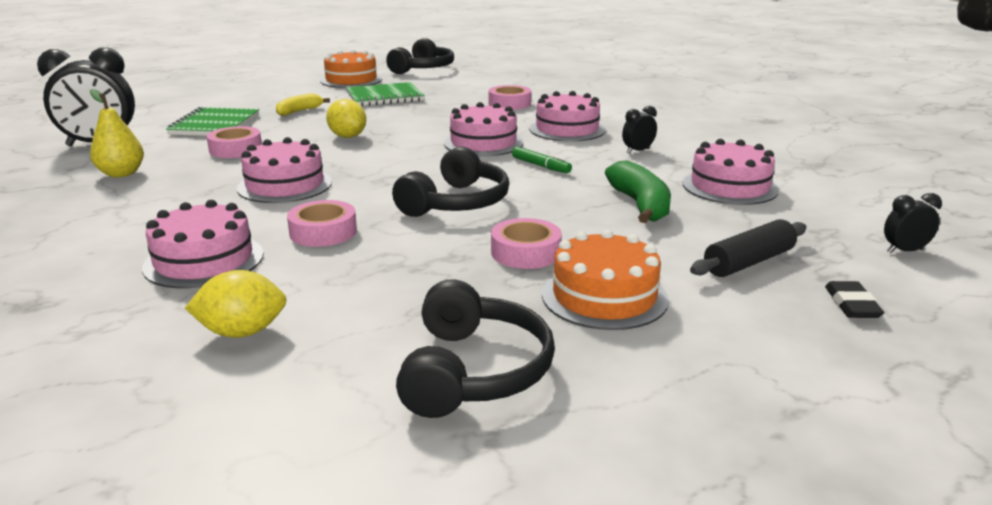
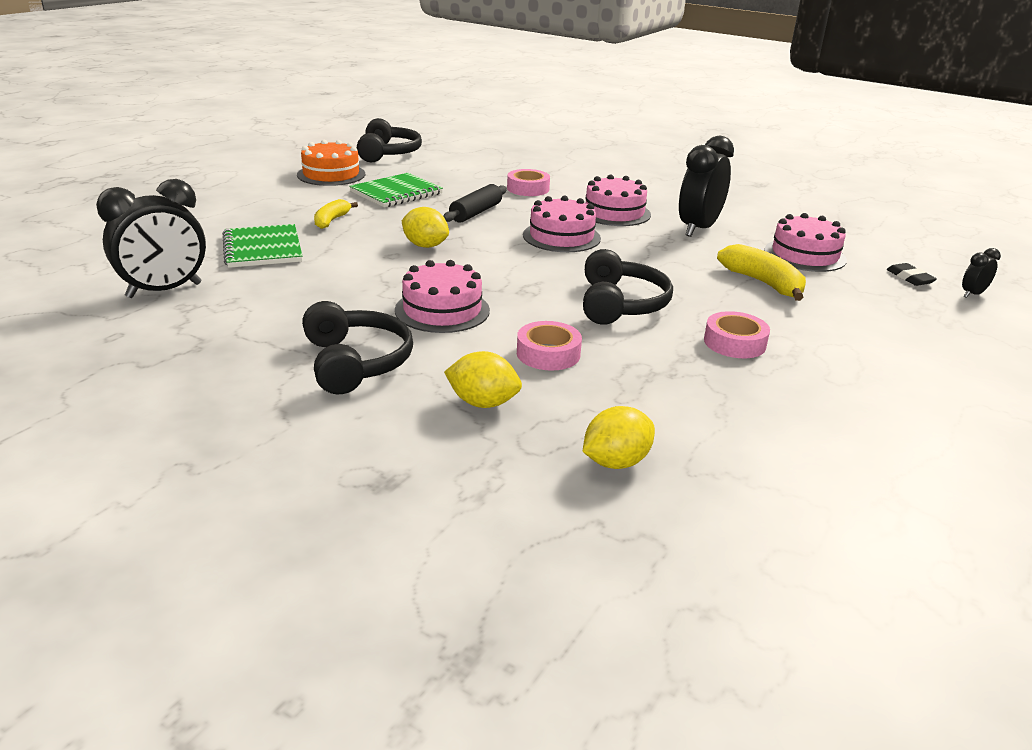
camera: 25 degrees left, 5 degrees up
(121, 174) = (250, 323): yellow pear -> none
(204, 260) = (483, 403): pink cake -> yellow lemon
(236, 149) = (331, 276): pink tape -> none
(473, 371) = (825, 452): black headphones -> black headphones (355, 362)
(541, 166) = (641, 255): green marker -> none
(604, 296) = (835, 370): orange cake -> none
(638, 151) = (698, 229): black clock -> black clock, size x2.17
(640, 205) = (763, 283): green banana -> yellow banana
(749, 262) = (892, 322): black rolling pin -> black rolling pin (476, 213)
(852, 304) = (988, 344): black eraser -> black eraser (910, 278)

